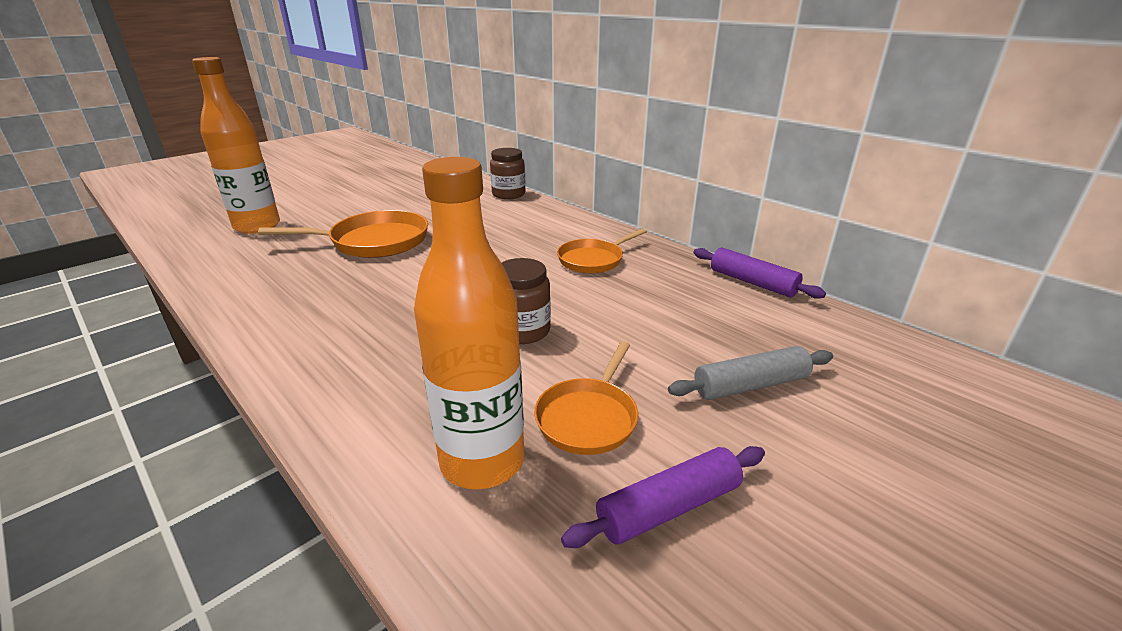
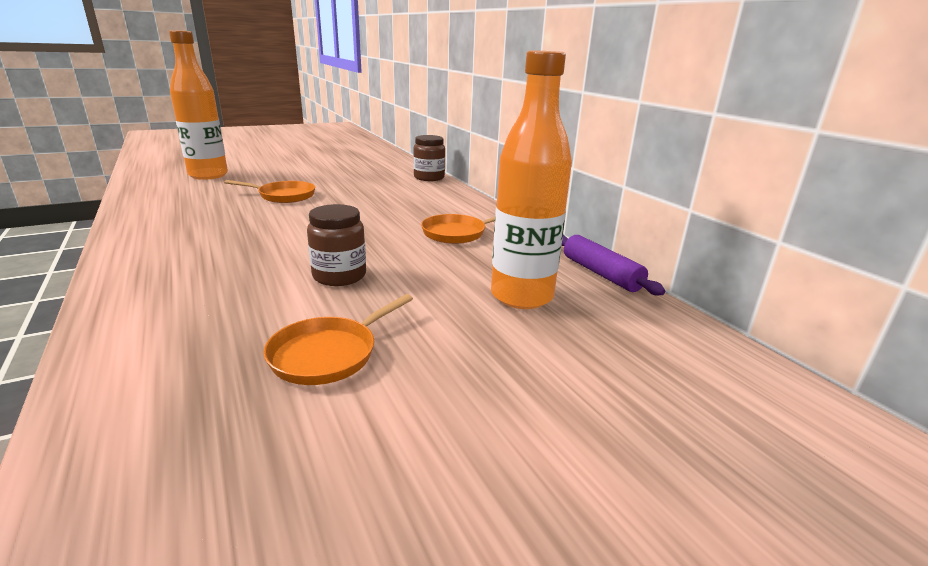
camera: 15 degrees right, 5 degrees down
(374, 242) = (284, 196): orange pan -> orange pan, size x0.64
(482, 461) = (199, 368): orange bottle -> orange bottle (521, 296)
(668, 507) = (328, 448): purple rolling pin -> none
(750, 385) = (517, 359): grey rolling pin -> none

